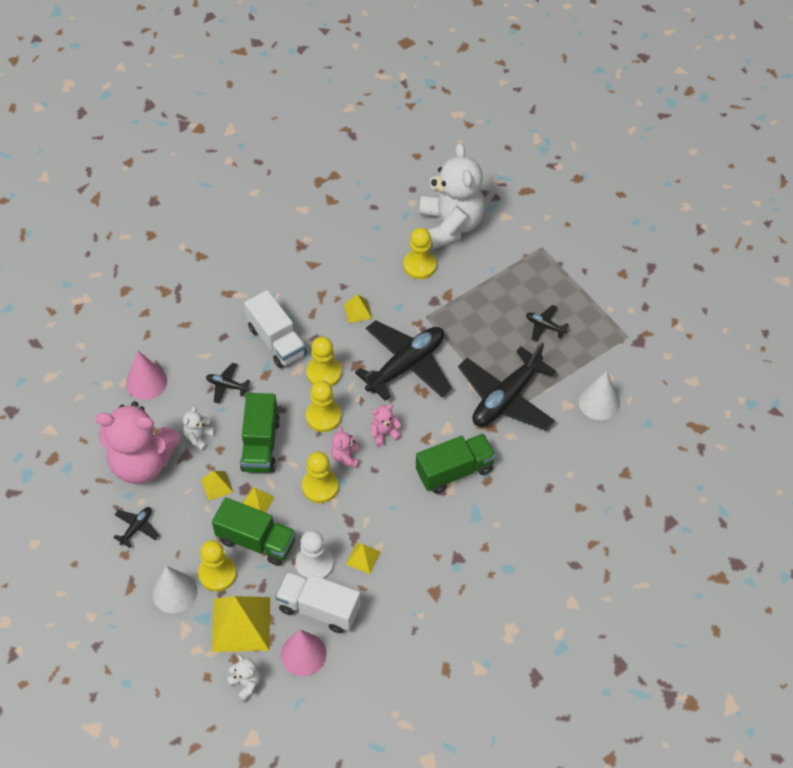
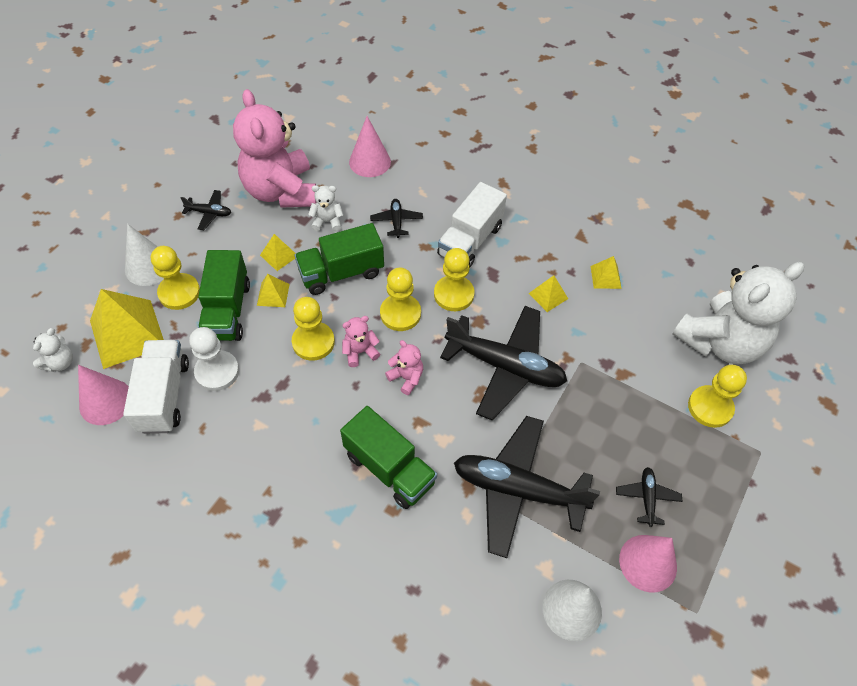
camera: 65 degrees right, 0 degrees up
(363, 558) = (240, 415): yellow pyramid -> yellow pyramid (605, 277)
(419, 265) = (644, 331): yellow pawn -> yellow pawn (710, 407)
(587, 347) = (648, 563): none -> pink cone

